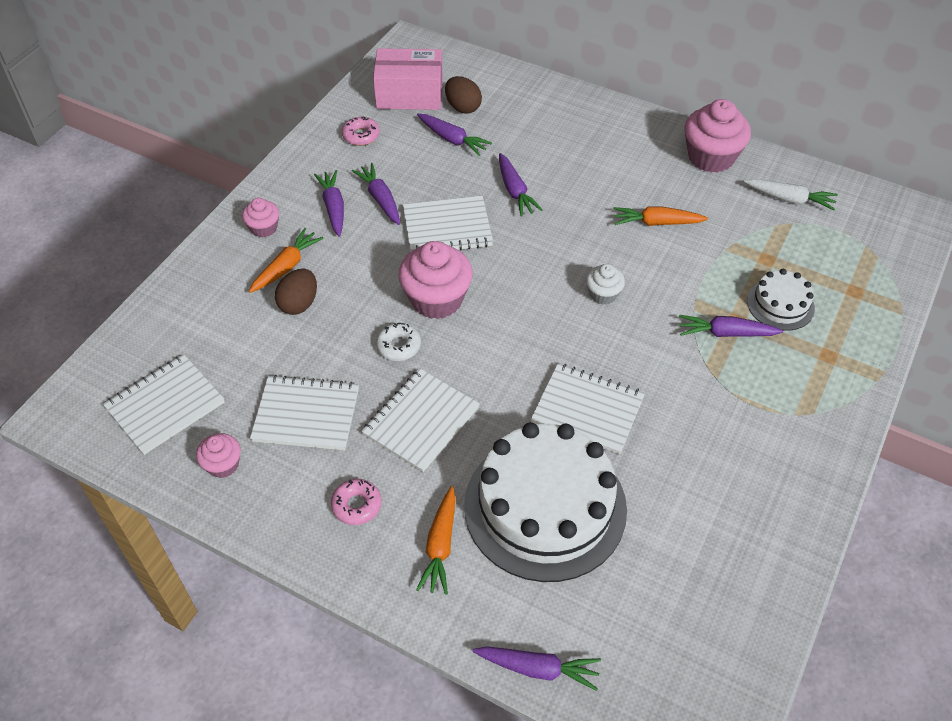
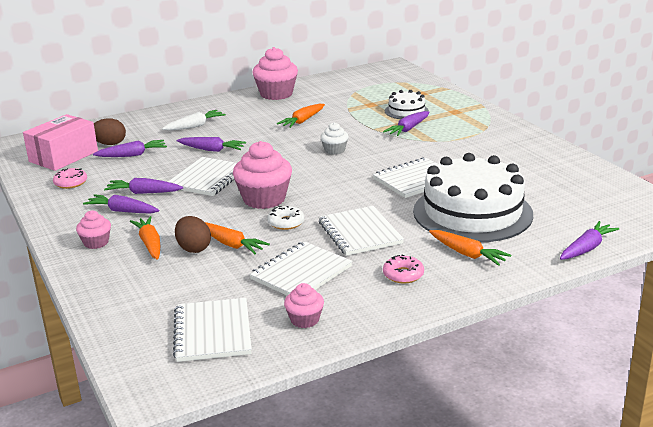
camera: 55 degrees left, 25 degrees down
(325, 328) = (231, 244): none -> orange carrot
(789, 199) = (337, 87): white carrot -> white carrot (195, 126)

